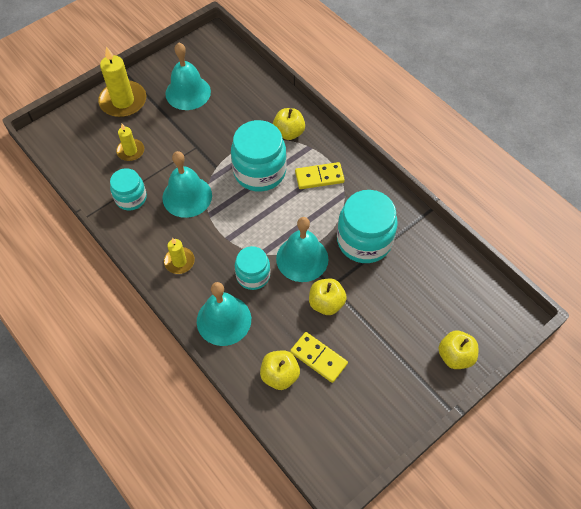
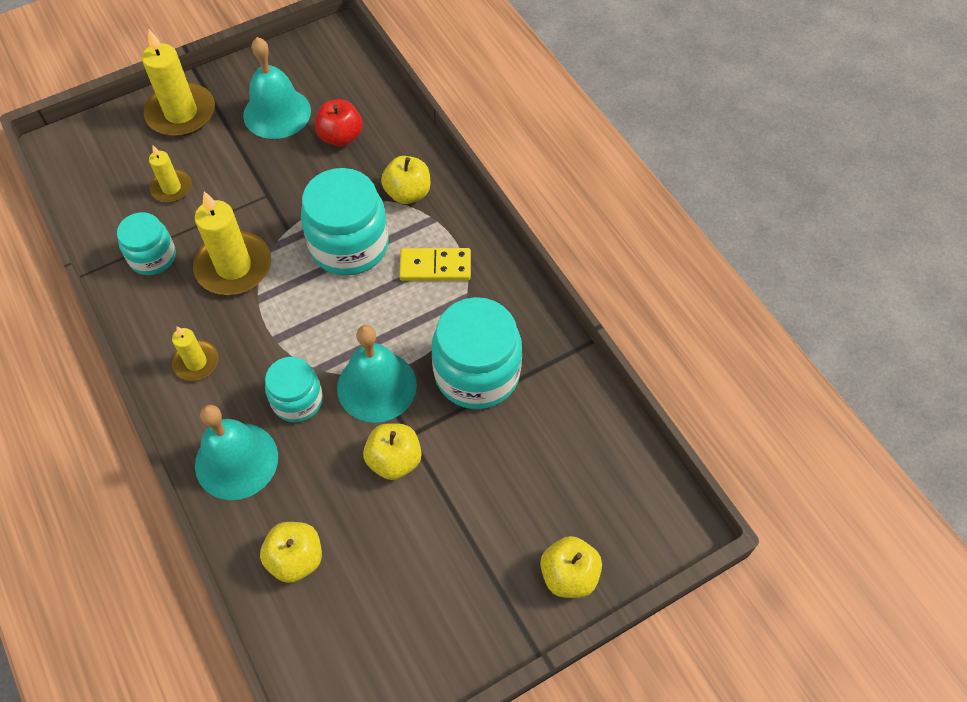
camera: 10 degrees right, 0 degrees up
(187, 196) = (234, 266): turquoise bell -> yellow candle
(235, 102) = (341, 137): none -> red apple
(318, 358) = (360, 542): yellow domino -> none

